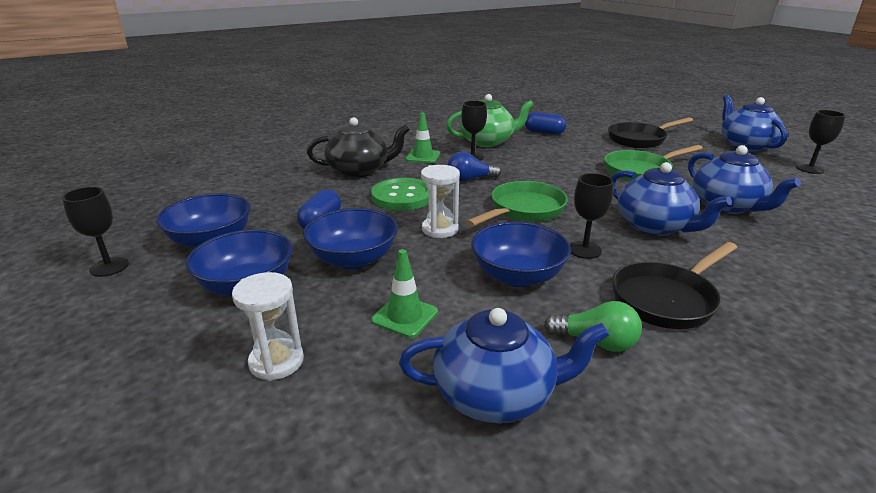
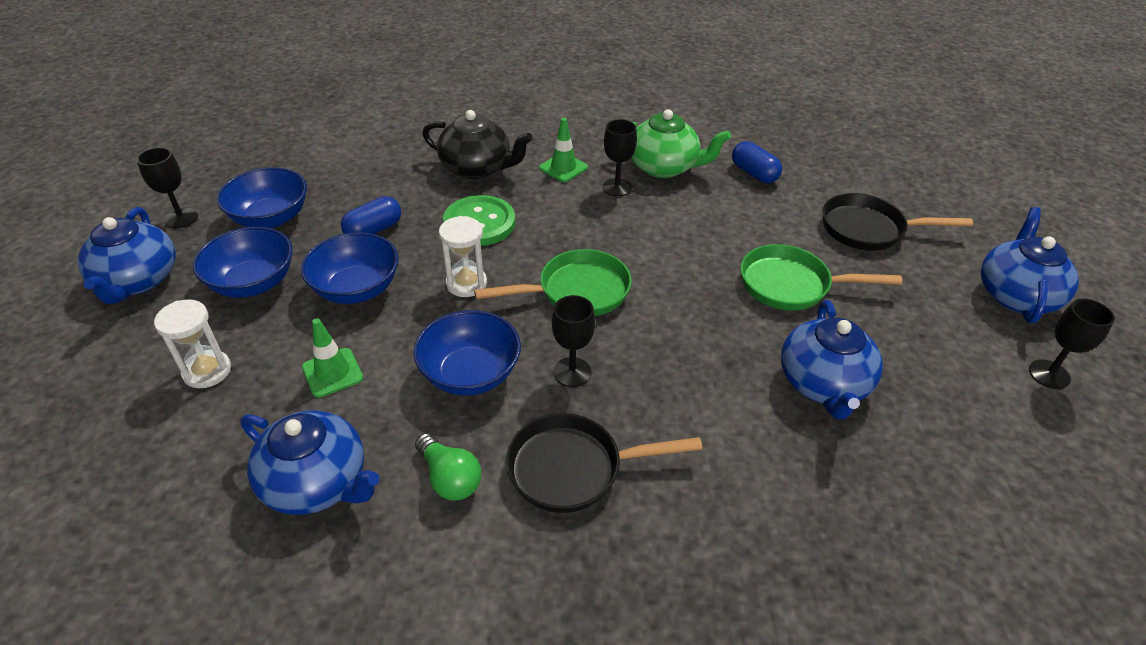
camera: 30 degrees right, 15 degrees up
(470, 179) = (573, 223): blue light bulb -> none
(654, 226) = (689, 375): blue teapot -> blue teapot (138, 281)

